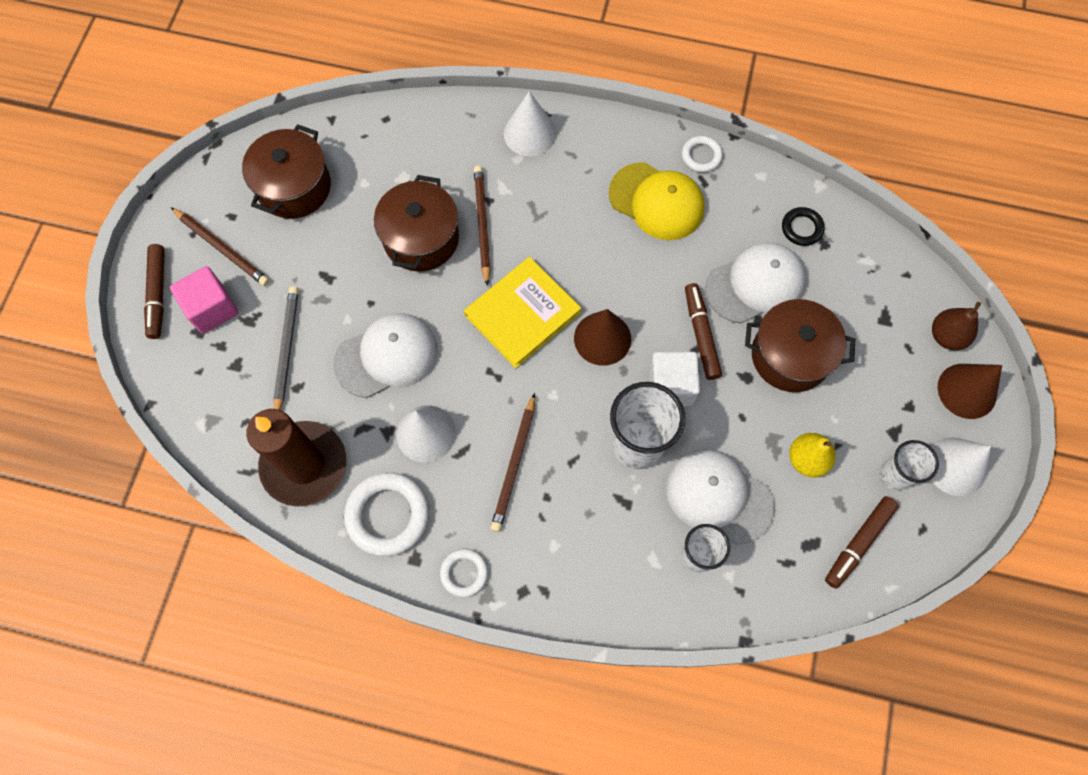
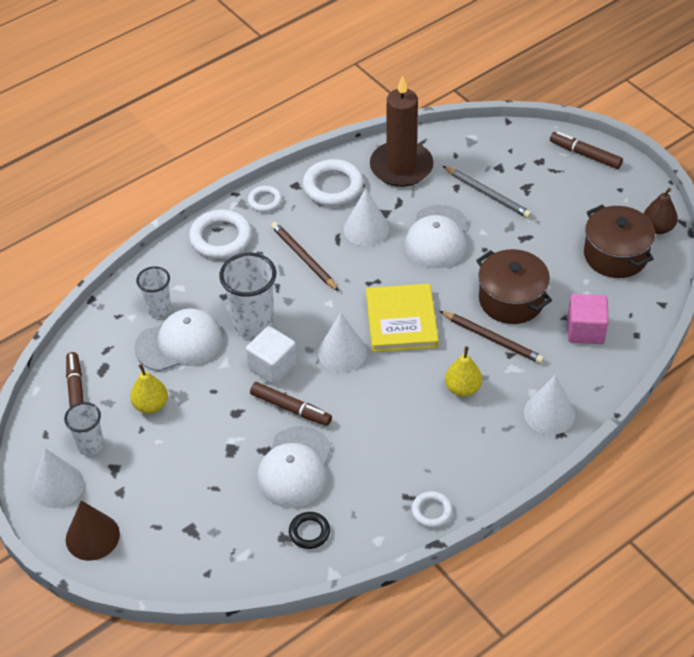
camera: 130 degrees right, 20 degrees down
(212, 309) = (551, 174): pink cube -> pink cube (585, 330)
(222, 248) = (595, 198): brown pencil -> none
(554, 575) = (221, 238): none -> white ring
(559, 212) = (462, 388): none -> yellow pear
(602, 338) = (342, 352): brown cone -> white cone
(656, 201) = (418, 454): yellow cap -> none
(790, 356) = (224, 449): brown pot -> none
(946, 336) = (139, 558): brown pear -> brown pear (657, 228)

